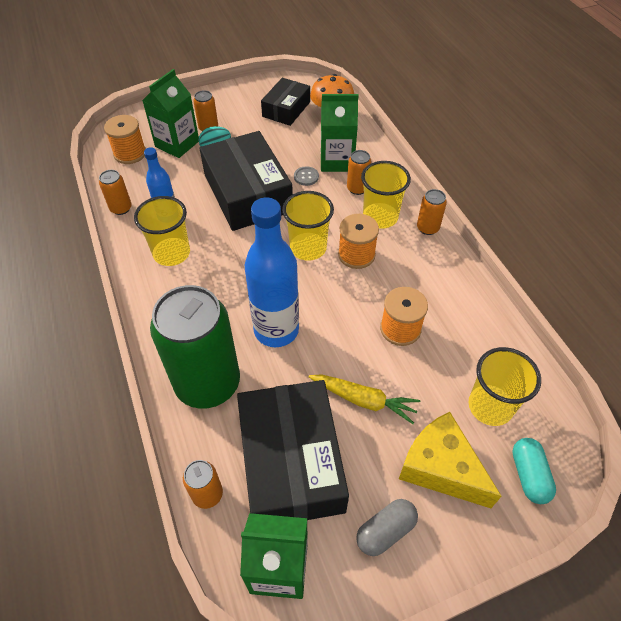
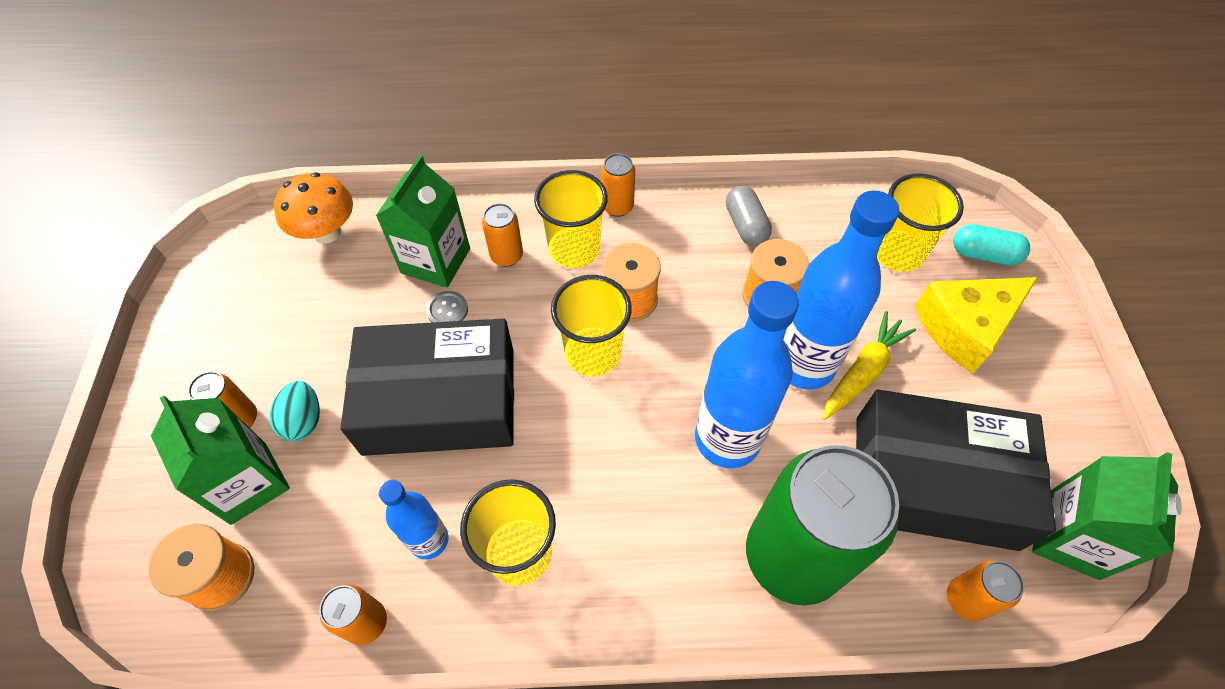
camera: 70 degrees left, 5 degrees up
(286, 109) = (272, 288): black box -> none
(353, 361) = (803, 364): none -> blue bottle
(385, 531) = (1033, 409): grey capsule -> grey capsule (745, 225)

